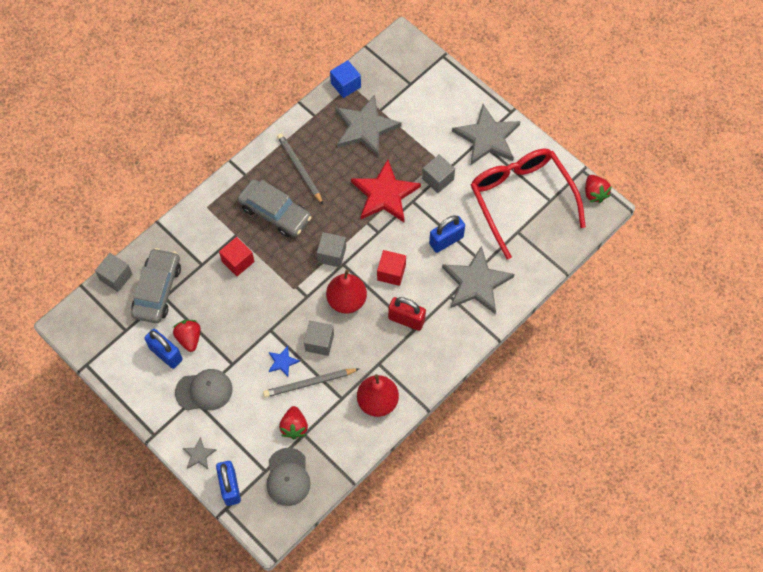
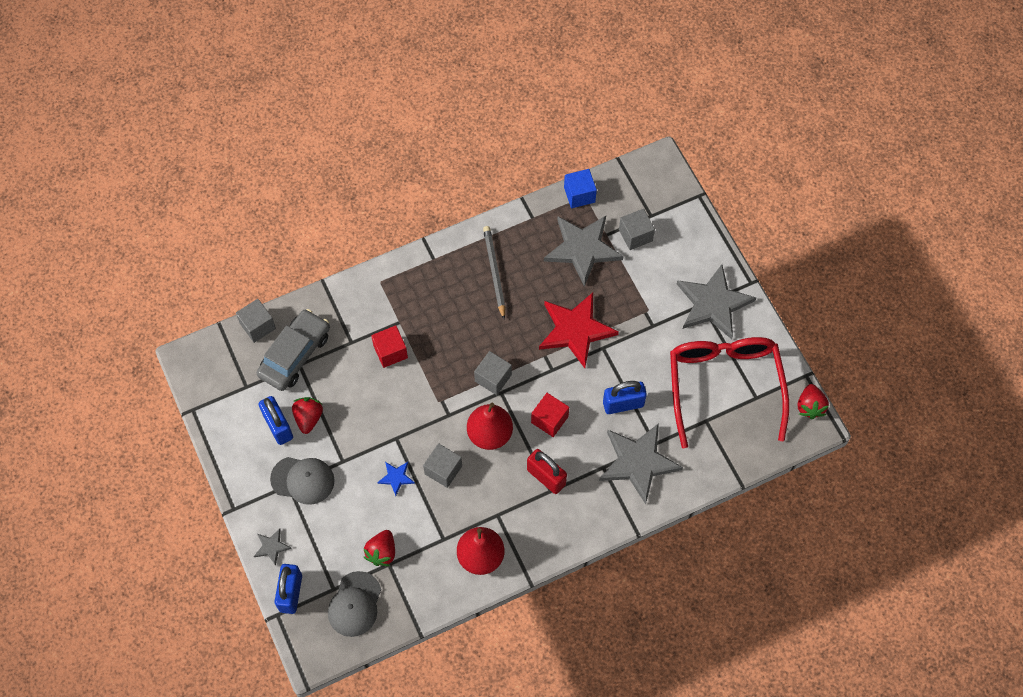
camera: 20 degrees right, 0 degrees up
(275, 213) = (450, 312): grey car -> none
(309, 383) = (416, 510): grey pencil -> none
(438, 179) = (640, 332): grey cube -> grey cube (635, 235)

